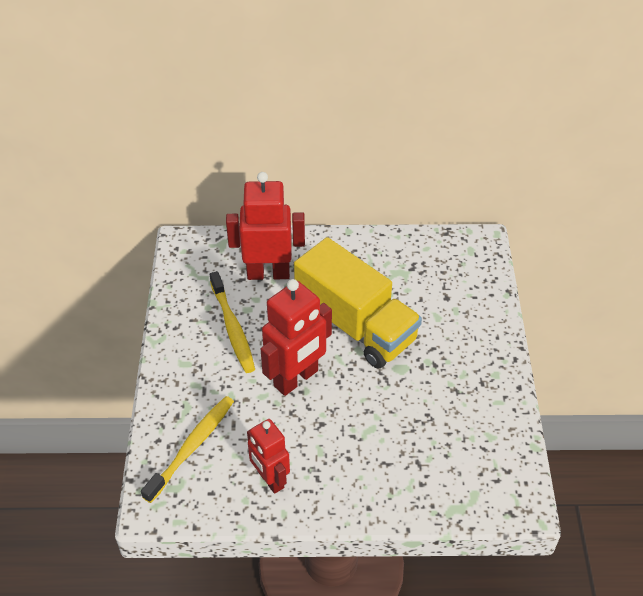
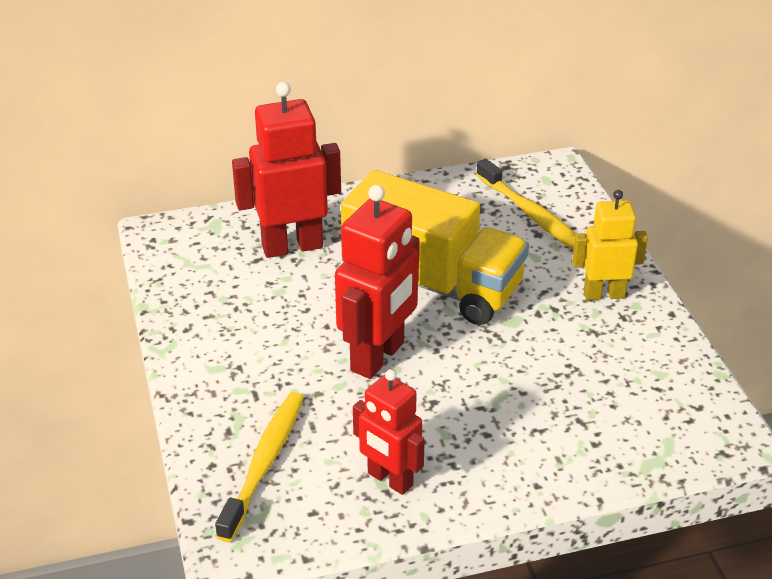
camera: 15 degrees left, 10 degrees down
(232, 328) = (267, 315): yellow toothbrush -> yellow toothbrush (532, 215)
(475, 360) = (604, 294): none -> yellow robot

